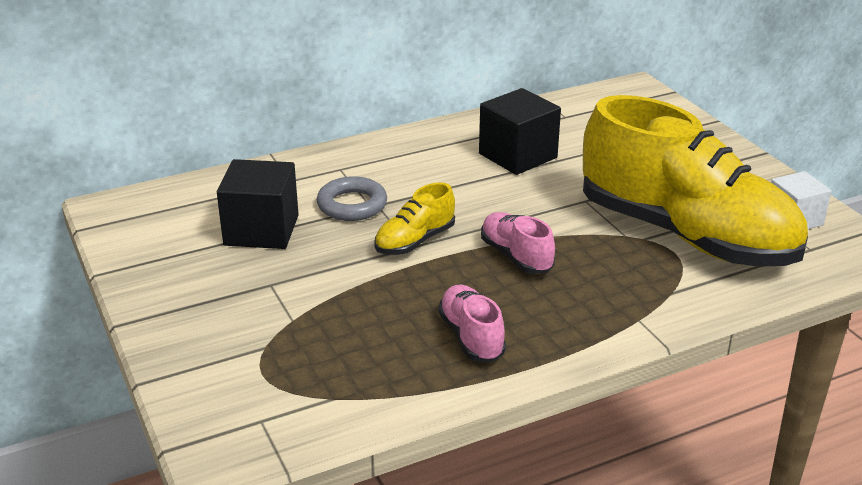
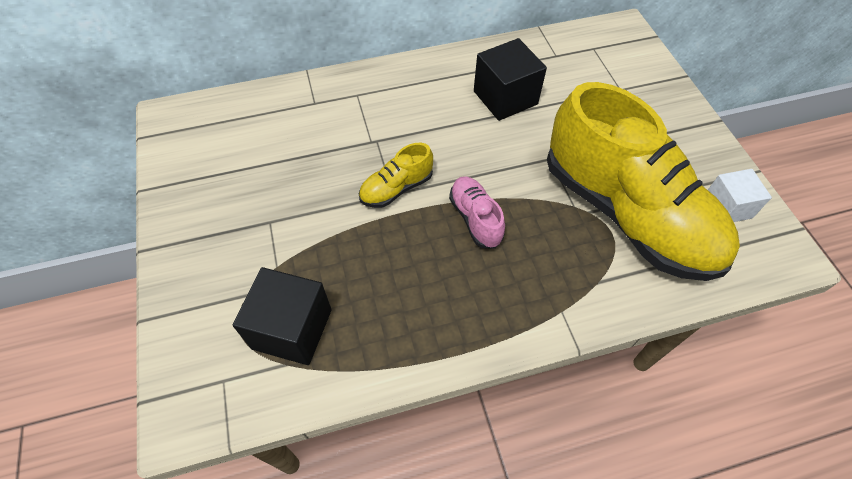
camera: 10 degrees right, 25 degrees up
(261, 230) = (277, 158): black cube -> black cube (292, 329)
(352, 205) = (356, 138): grey ring -> none
(471, 337) = (415, 310): pink shoe -> none

